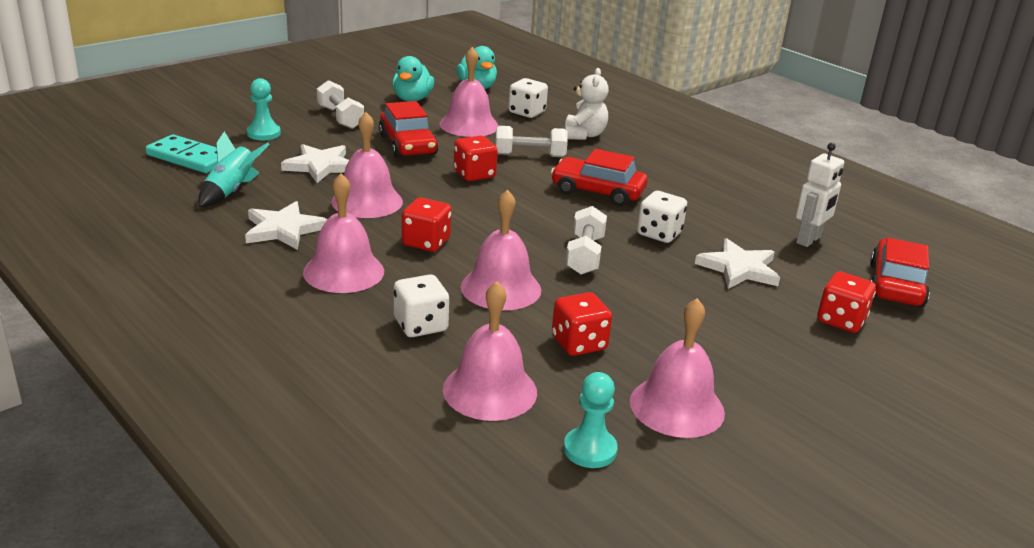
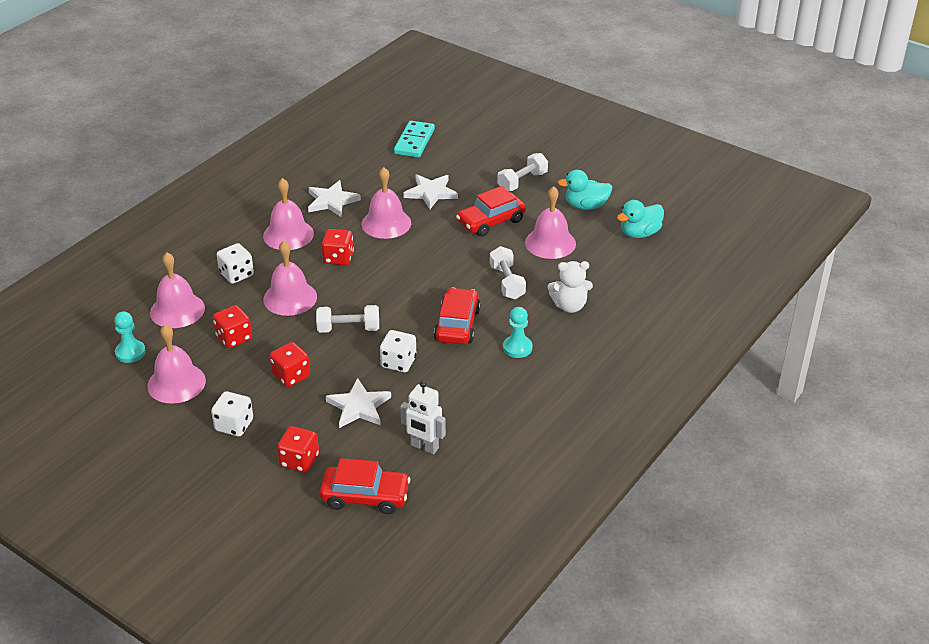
camera: 80 degrees right, 10 degrees up
(231, 191) = (374, 169): turquoise rocket -> none
(263, 133) = (471, 158): turquoise pawn -> turquoise pawn (517, 348)
(474, 174) = (455, 261): red dice -> red dice (291, 376)
(527, 112) = (600, 268): white dice -> white dice (234, 425)

